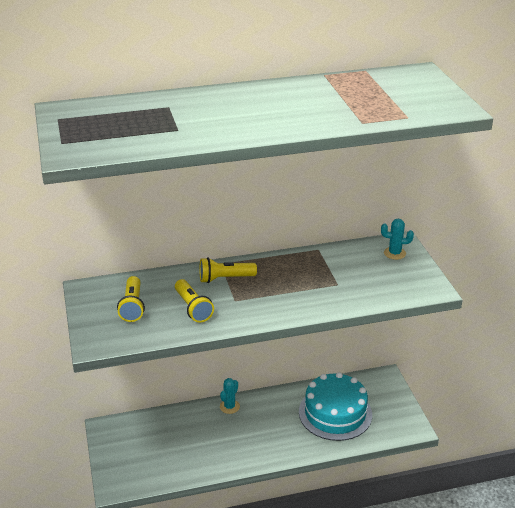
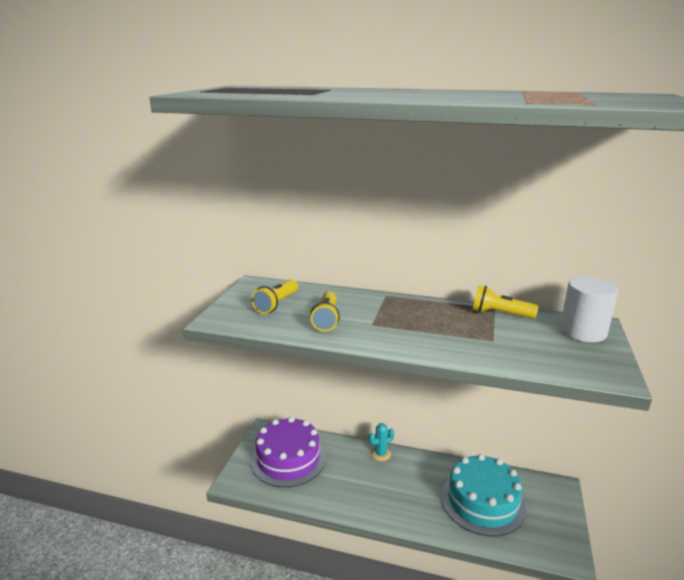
camera: 30 degrees right, 10 degrees down
(149, 445) = (288, 459): none -> purple cake
(225, 278) = (379, 306): yellow flashlight -> yellow flashlight (500, 314)
(394, 253) = (583, 331): turquoise cactus -> white cylinder

